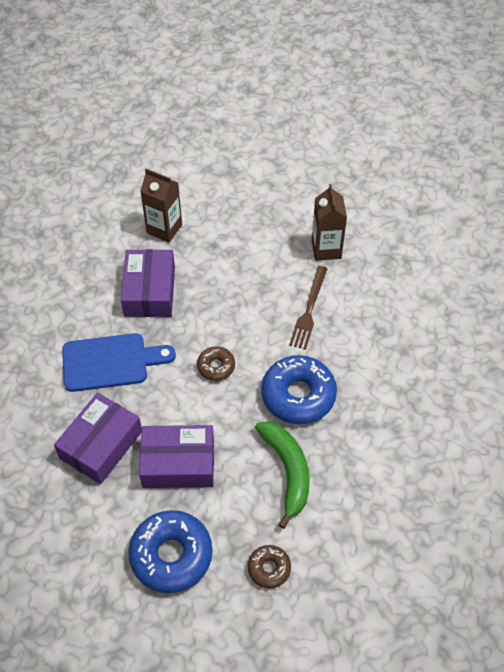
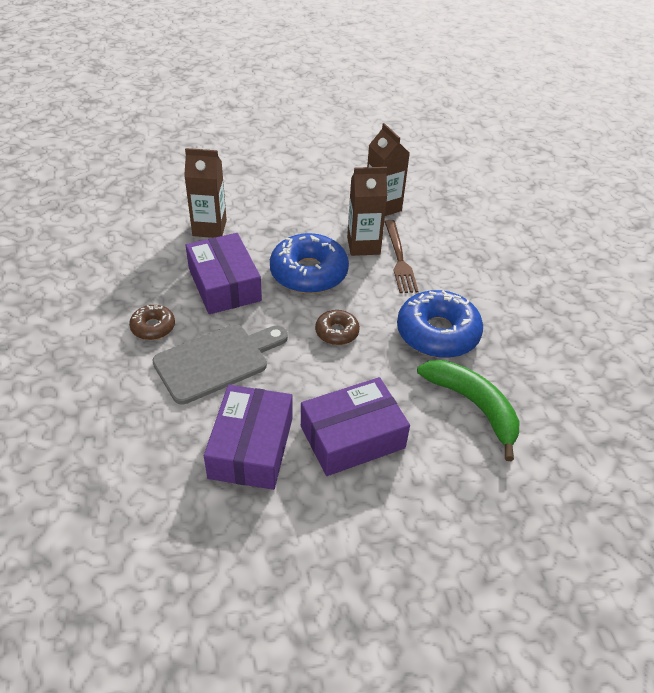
camera: 25 degrees left, 10 degrees down
(110, 362) = (216, 361): blue cutting board -> grey cutting board
(171, 555) = (403, 537): blue donut -> blue donut (309, 273)
(269, 568) = (519, 510): brown donut -> brown donut (153, 327)
(285, 286) = (363, 245): none -> brown carton

